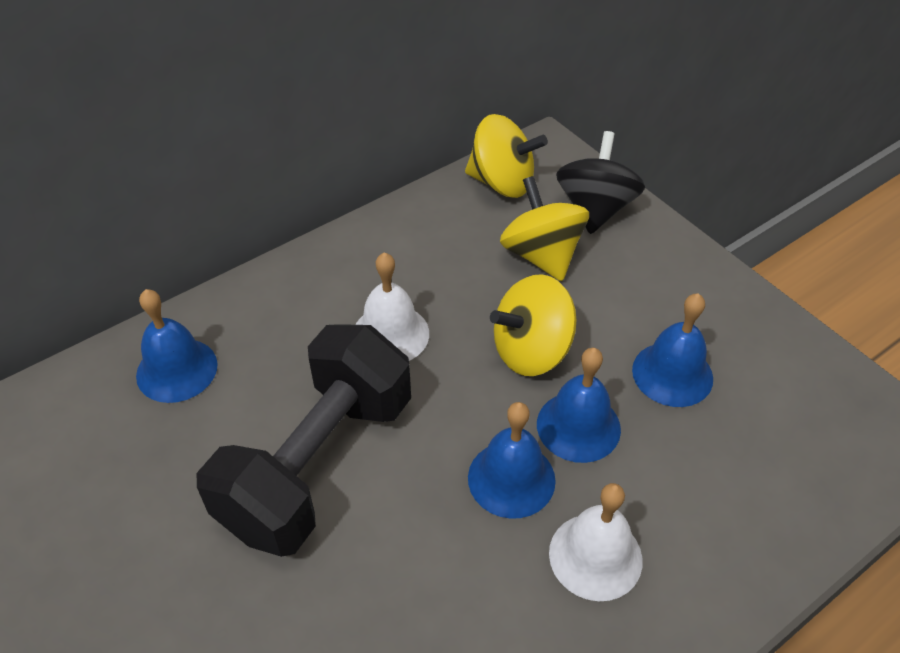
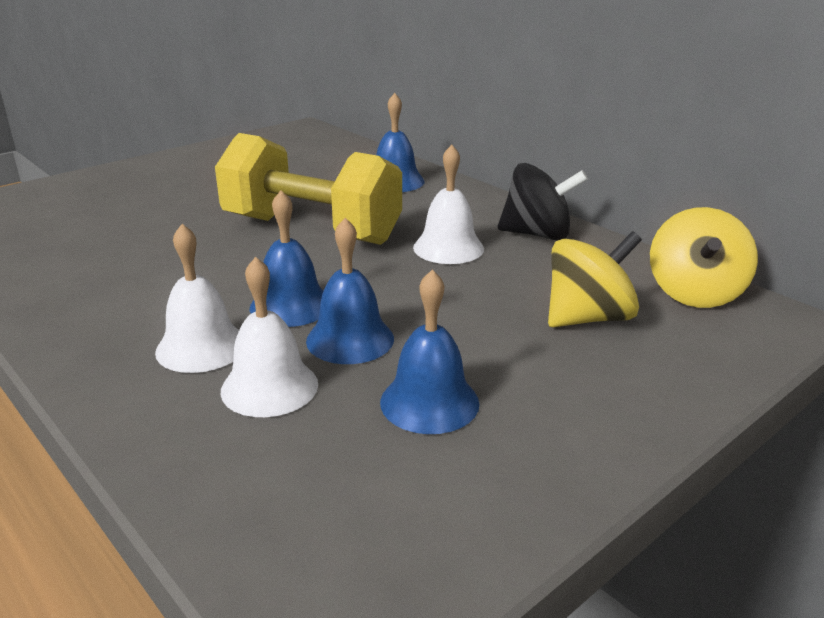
camera: 85 degrees right, 20 degrees down
(318, 464) = (311, 230): black dumbbell -> yellow dumbbell
(531, 351) = (444, 313): yellow spinning top -> none
(595, 209) = (693, 353): black spinning top -> black spinning top (537, 234)
(661, 489) = (269, 387): none -> white bell

